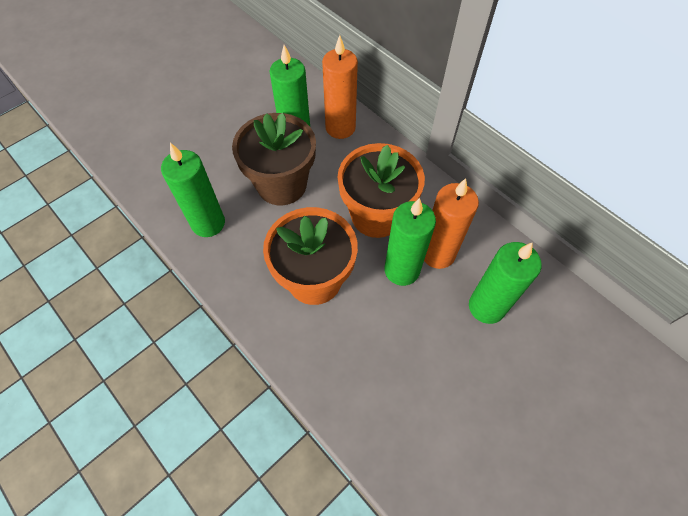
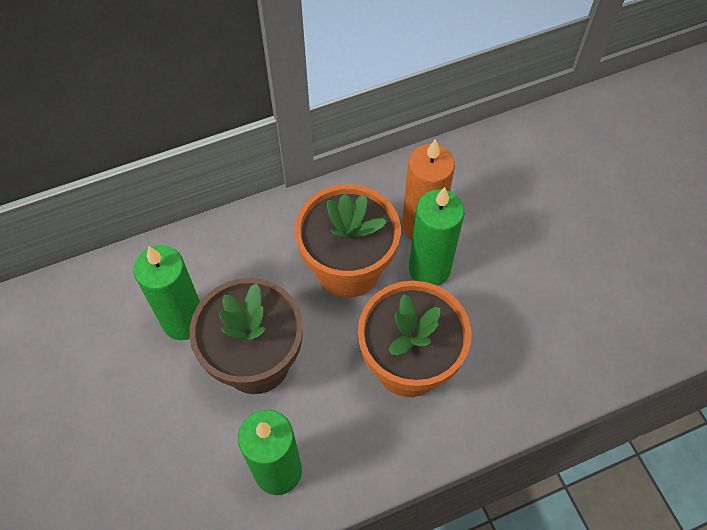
camera: 70 degrees left, 0 degrees up
(340, 128) = (196, 263): orange candle -> none
(486, 307) = (499, 207): green candle -> none

